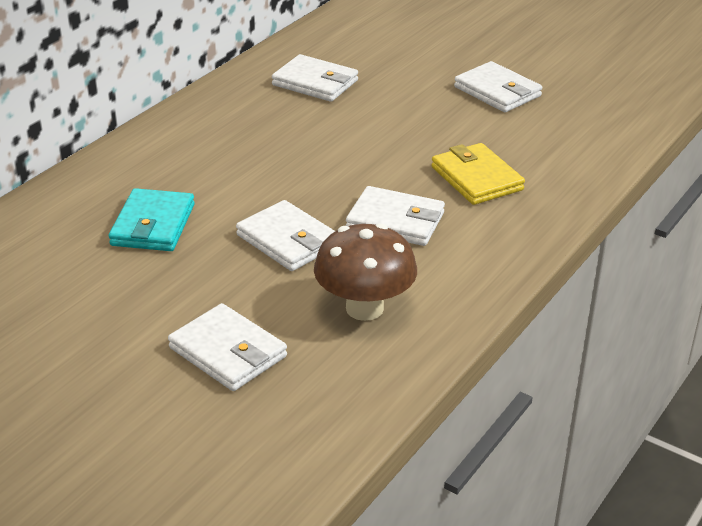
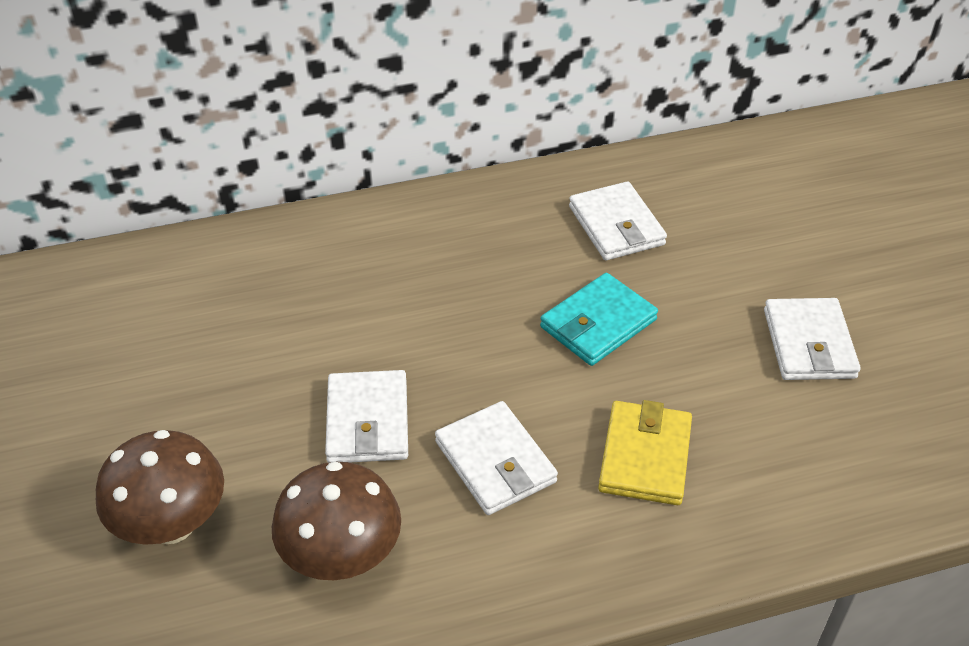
camera: 40 degrees right, 10 degrees up
(153, 225) = (275, 326): turquoise wallet -> turquoise wallet (598, 323)
(228, 352) = (172, 524): white wallet -> brown mushroom

